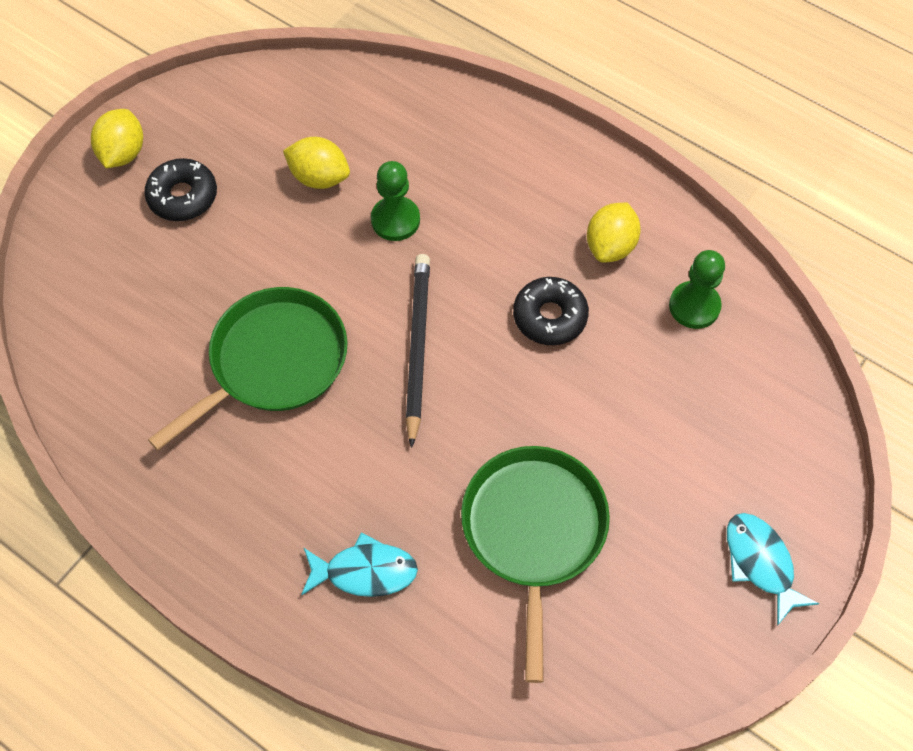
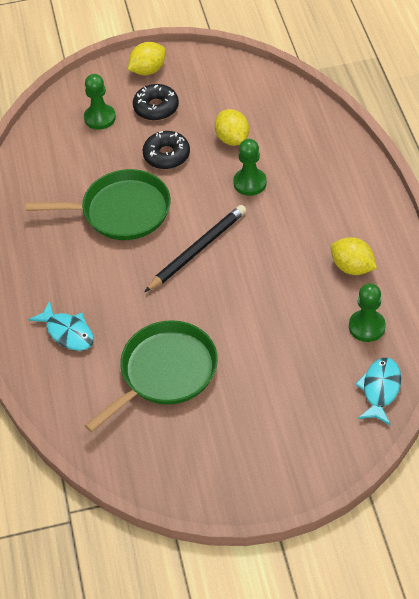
camera: 45 degrees right, 10 degrees down
(121, 256) = (100, 118): none -> green pawn
(550, 317) = (281, 280): black donut -> black donut (166, 155)
(610, 246) = (352, 267): yellow lemon -> yellow lemon turned 60 degrees clockwise
(761, 563) = (264, 471): turquoise fish -> turquoise fish (380, 389)

